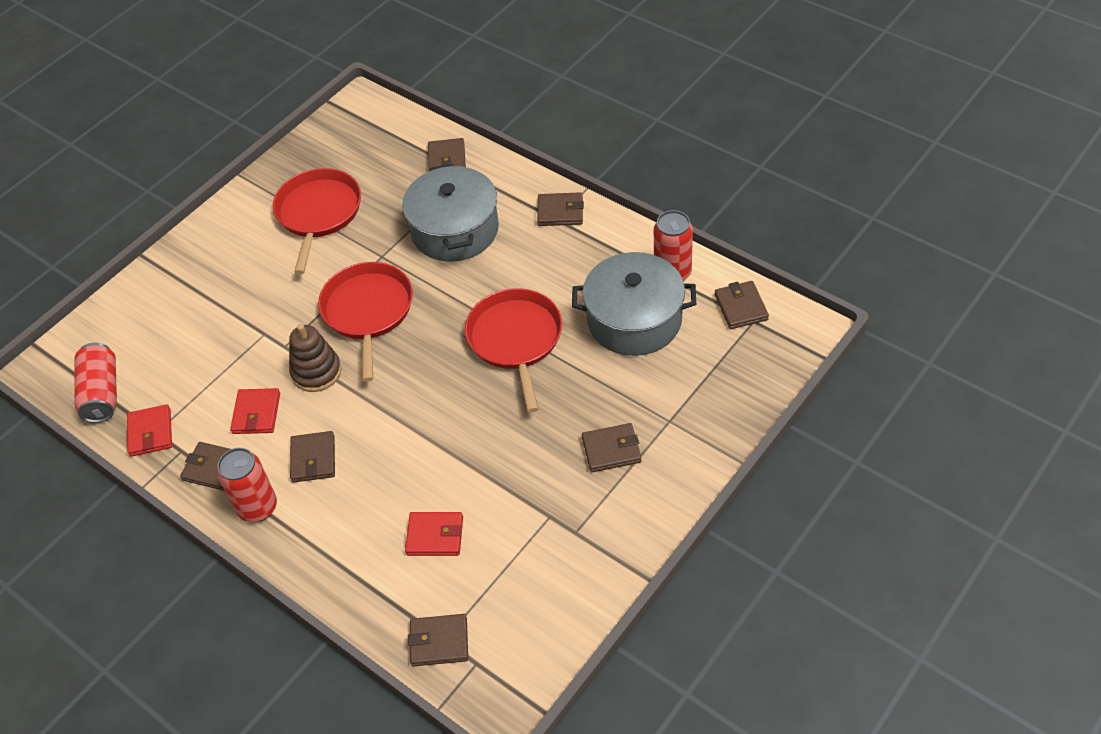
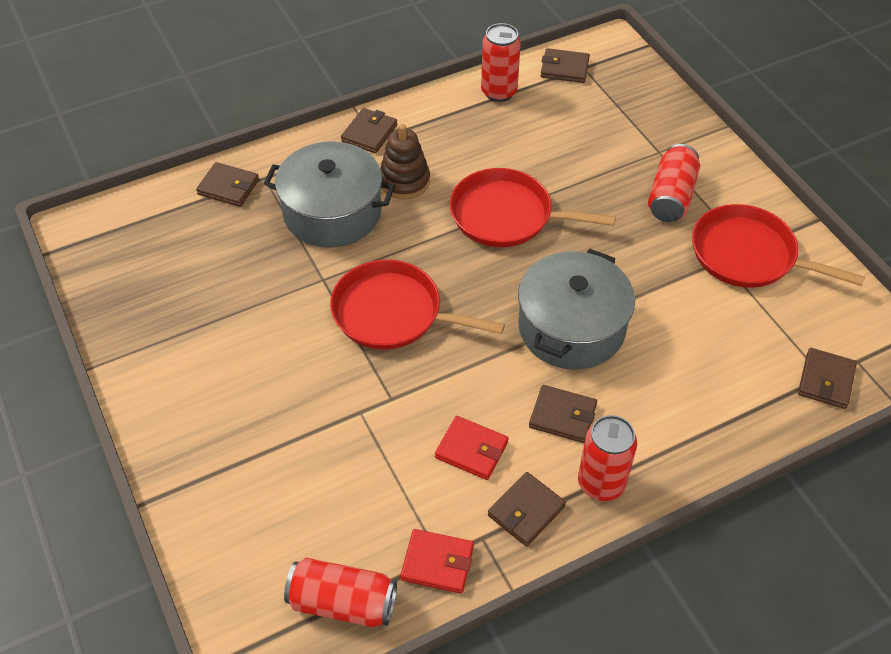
camera: 70 degrees left, 0 degrees up
(316, 372) = (447, 380): brown stacking toy -> brown stacking toy (404, 181)
(318, 213) = (216, 313): red pan -> red pan (748, 255)
(435, 536) = (706, 347): red wallet -> none
(611, 450) = (671, 197): brown wallet -> red can
(634, 320) = (535, 133): grey pot -> grey pot (571, 328)

